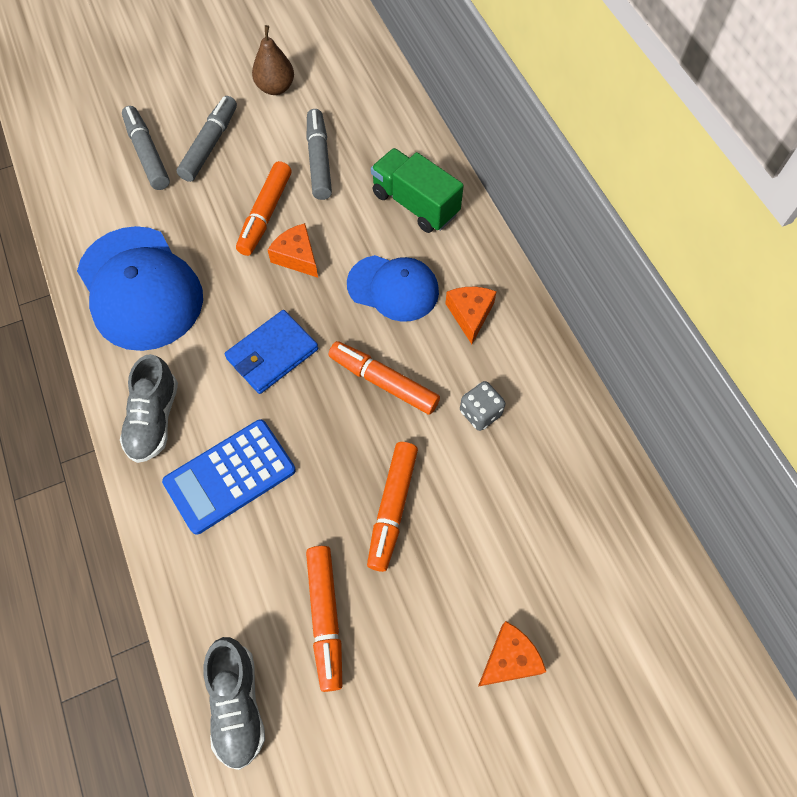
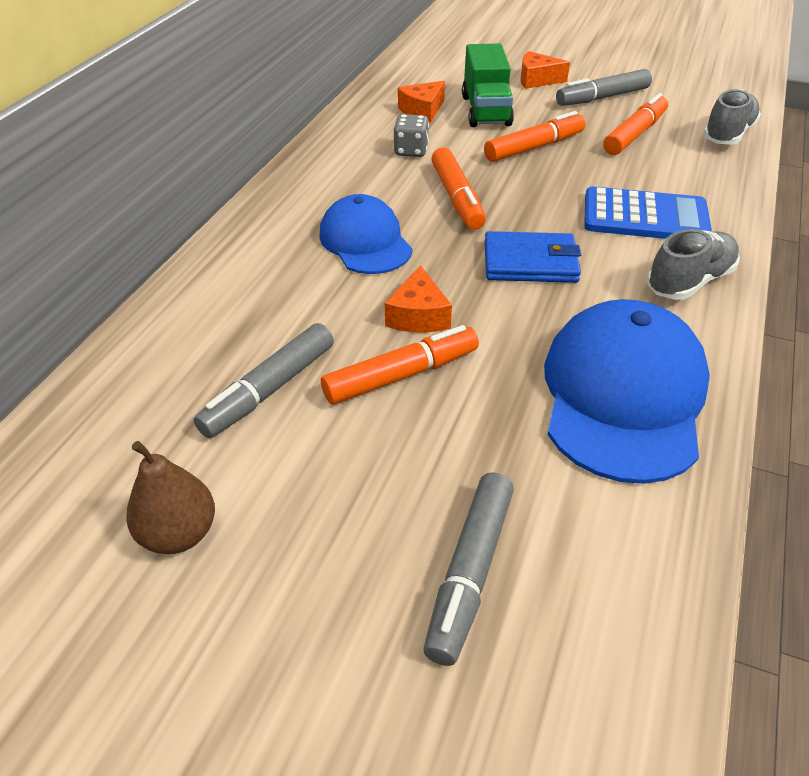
camera: 135 degrees left, 20 degrees down
(210, 145) = (368, 514): grey marker -> grey marker (602, 98)
(415, 204) = (247, 284): green truck -> green truck (486, 111)
(470, 314) = (333, 193): orange cheese -> orange cheese (422, 111)

